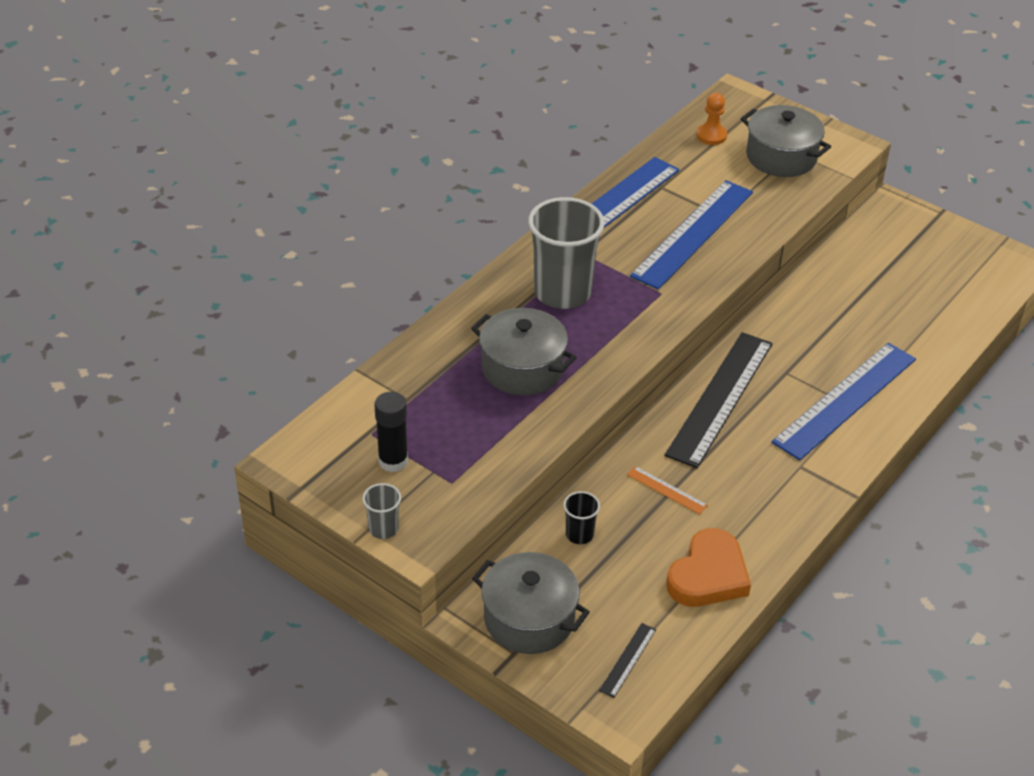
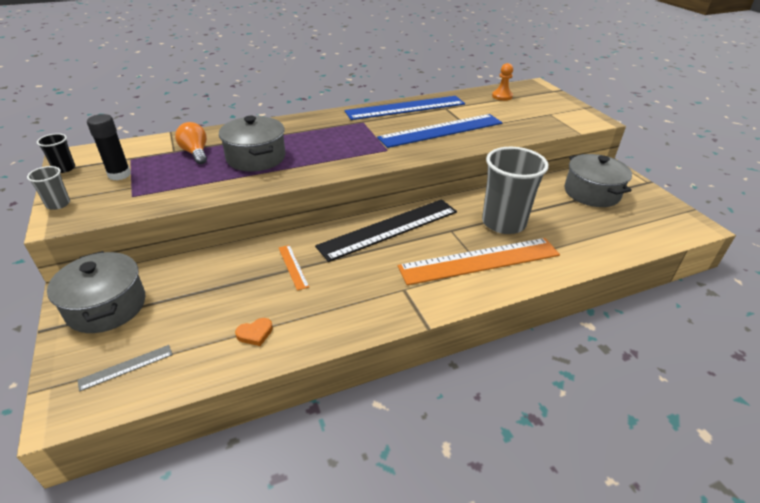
camera: 30 degrees right, 5 degrees down
(439, 391) = (195, 153): none -> orange light bulb
(562, 292) = (327, 133): grey cup -> grey cup (503, 223)
(579, 534) = (205, 269): black cup -> black cup (64, 168)
(628, 660) = (126, 367): black ruler -> grey ruler
(708, 575) = (255, 333): orange heart -> orange heart, size x0.44
(781, 157) = (539, 114): grey pot -> grey pot (591, 193)
(845, 400) = (479, 260): blue ruler -> orange ruler

